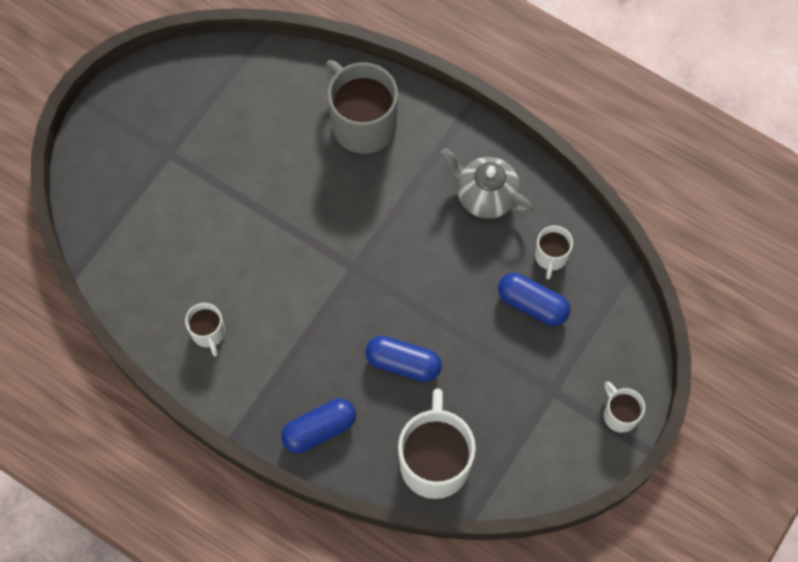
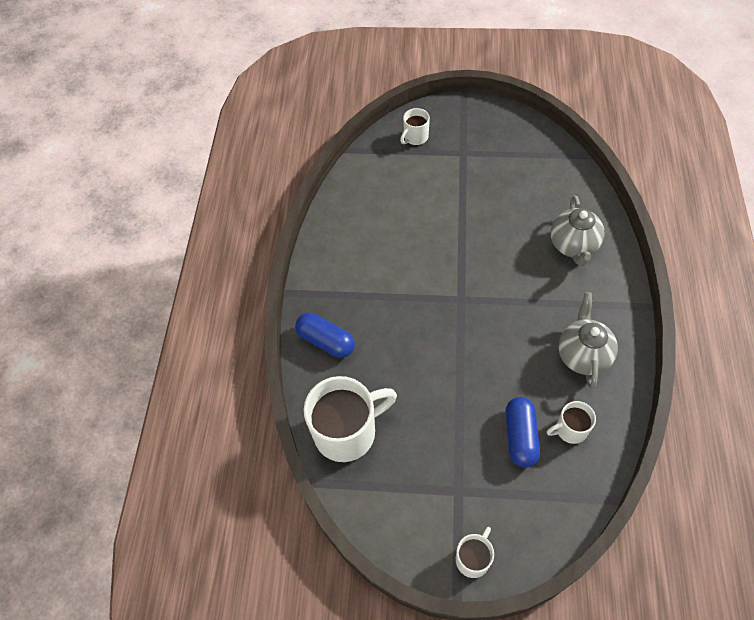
camera: 65 degrees right, 10 degrees down
(208, 333) = (354, 239): white mug -> white mug (415, 137)
(362, 123) = (573, 246): grey mug -> grey teapot
(403, 363) = (410, 369): blue capsule -> none

